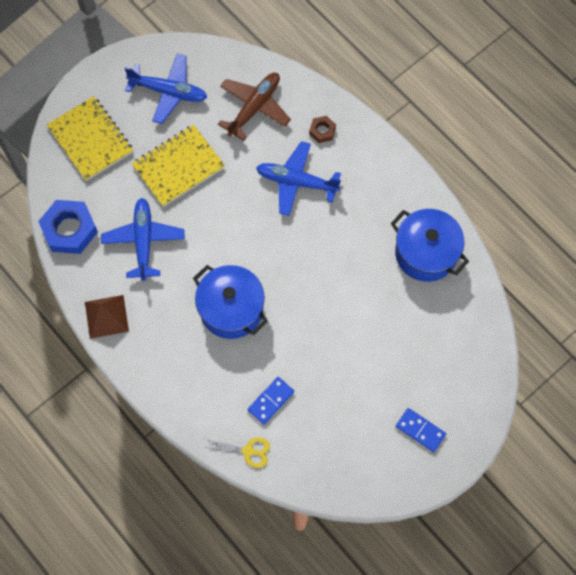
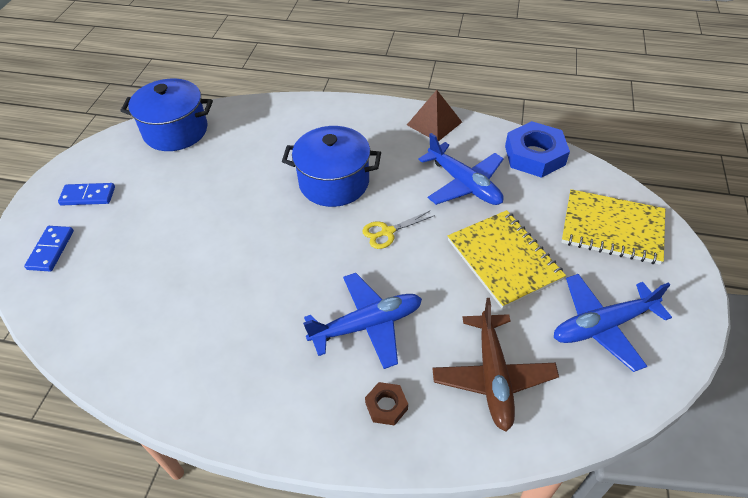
camera: 145 degrees right, 20 degrees down
(178, 167) = (504, 259): yellow notebook -> yellow notebook turned 45 degrees counterclockwise
(248, 451) = (240, 112): yellow scissors -> yellow scissors (387, 232)
(271, 401) = (245, 146): blue domino -> blue domino (51, 250)
(425, 253) = (158, 345): blue pot -> blue pot (176, 131)

